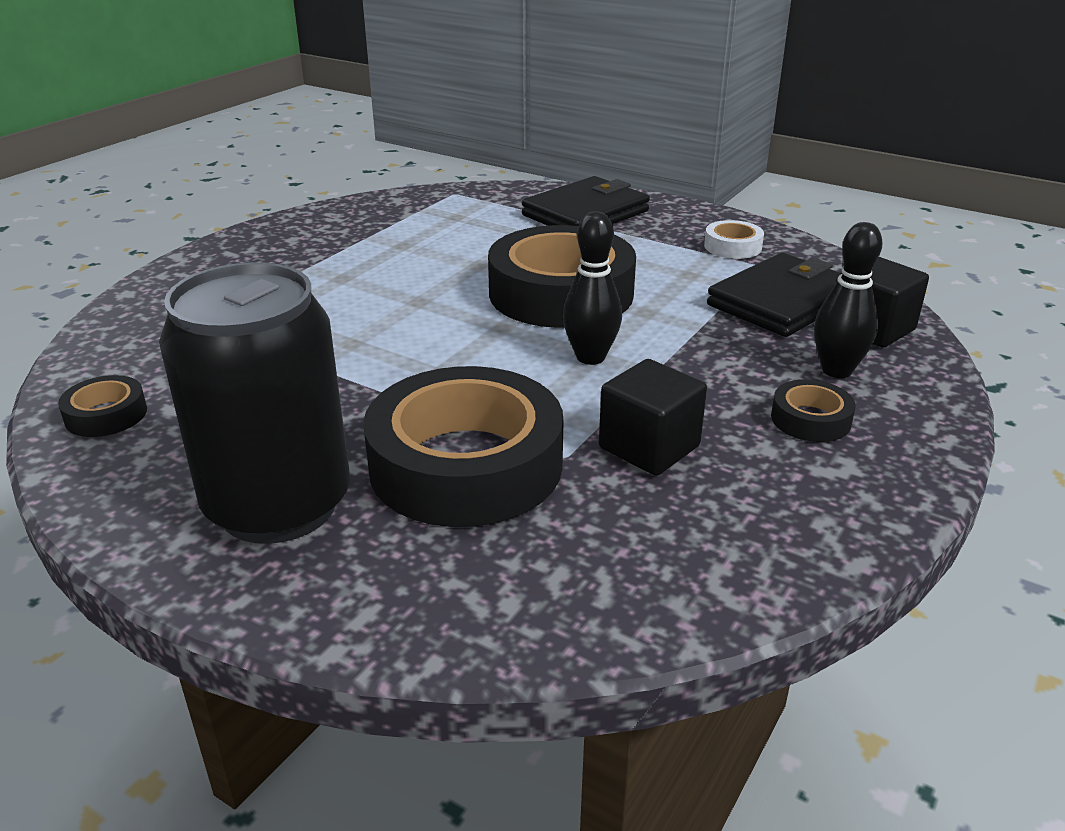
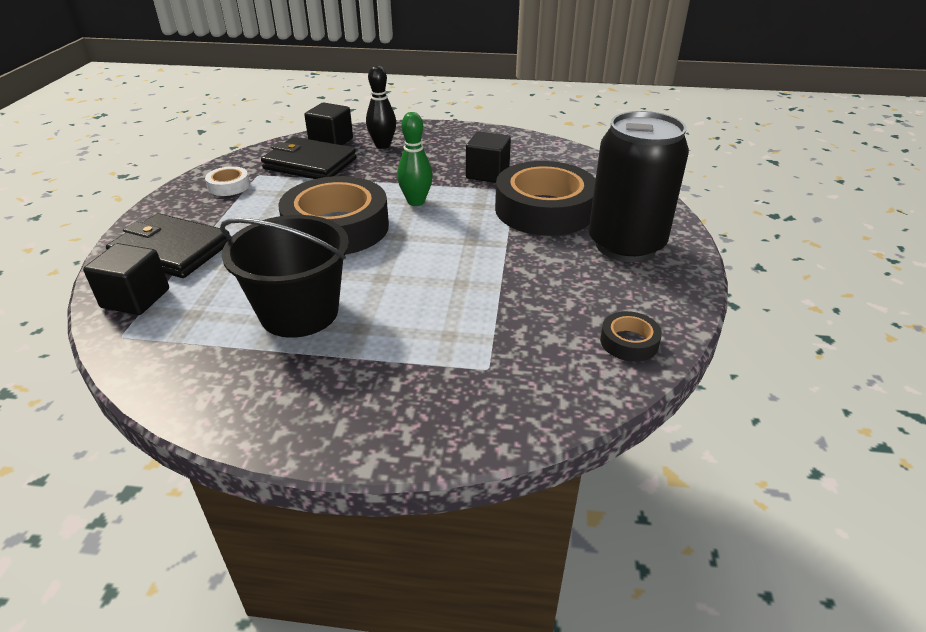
camera: 115 degrees left, 5 degrees up
(403, 255) = (299, 312): none -> black bucket
(507, 198) = (135, 298): none -> black cube
(590, 357) = (416, 201): black bowling pin -> green bowling pin
(810, 419) = (433, 147): black tape -> none

